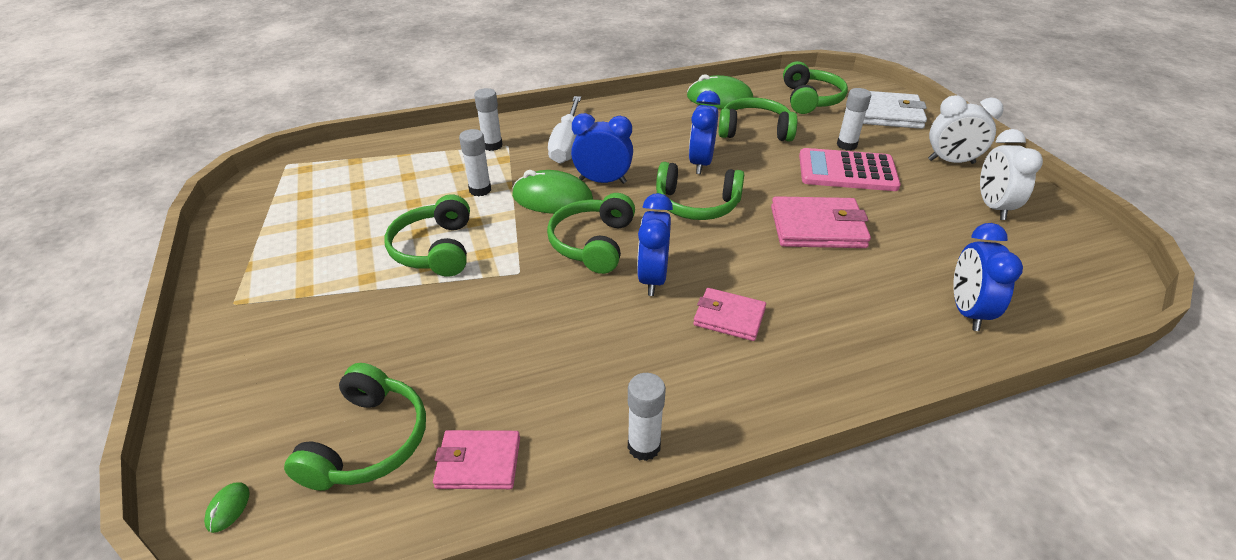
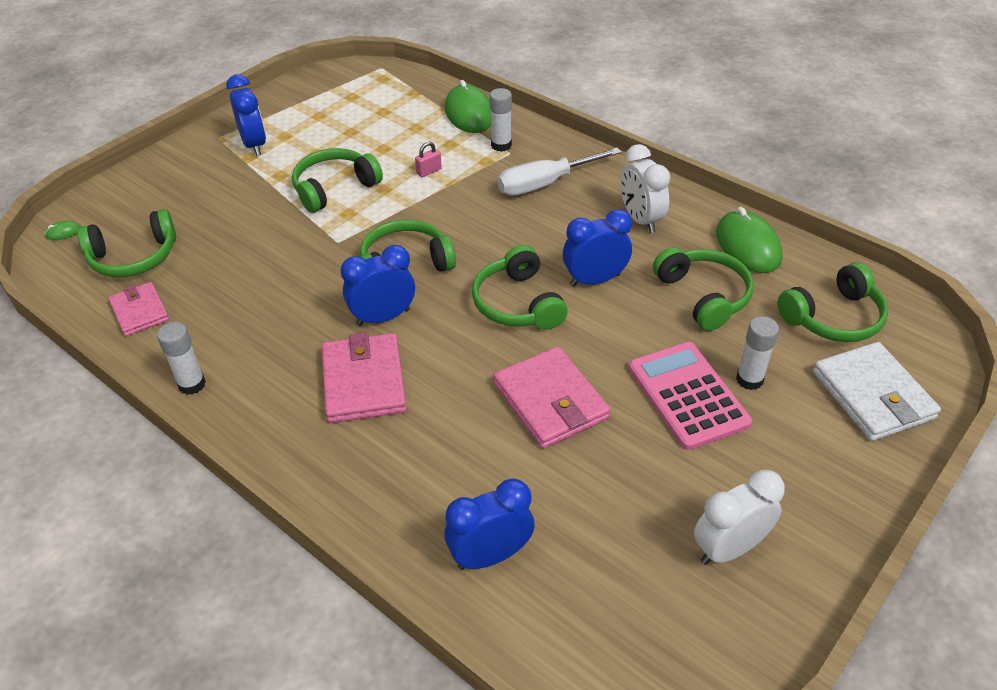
camera: 60 degrees right, 5 degrees up
(480, 190) = (429, 171): white glue stick -> pink padlock
(552, 198) = (451, 214): green mouse -> green mouse (469, 113)
(602, 181) = (503, 231): blue clock -> blue clock (254, 145)
(729, 317) = (363, 382): pink wallet -> pink wallet, size x1.59
(951, 161) = (807, 487): white clock -> white clock (640, 219)

